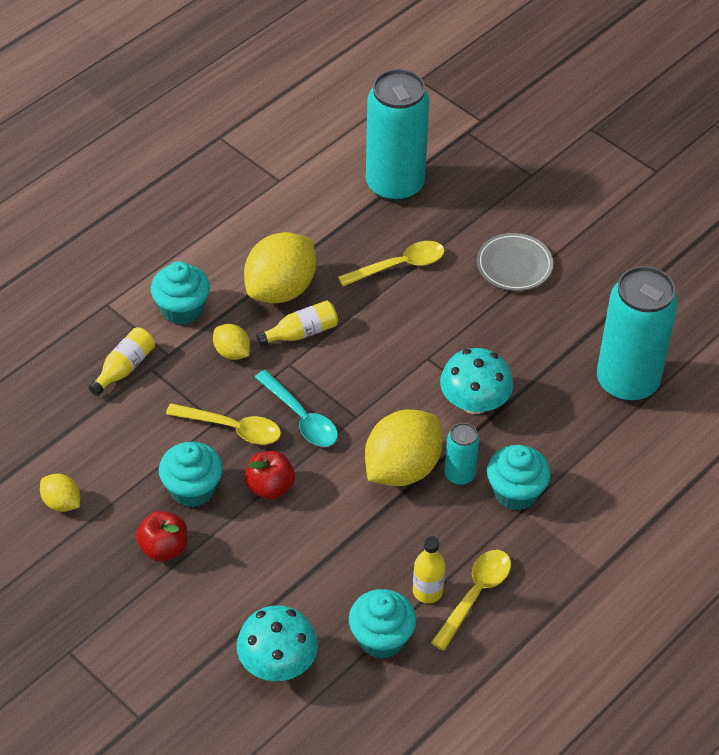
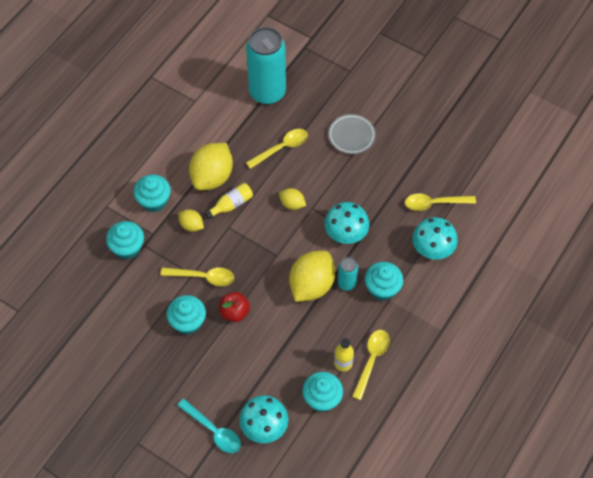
camera: 10 degrees left, 10 degrees up
(62, 503) = (110, 346): yellow lemon -> yellow lemon (292, 204)
(124, 368) = (127, 248): yellow bottle -> turquoise cupcake
(164, 548) = (179, 364): red apple -> none
(301, 417) = (243, 262): turquoise spoon -> turquoise spoon (213, 430)
(610, 447) = (432, 248): none -> turquoise mushroom
(627, 382) = (434, 203): turquoise can -> yellow spoon

